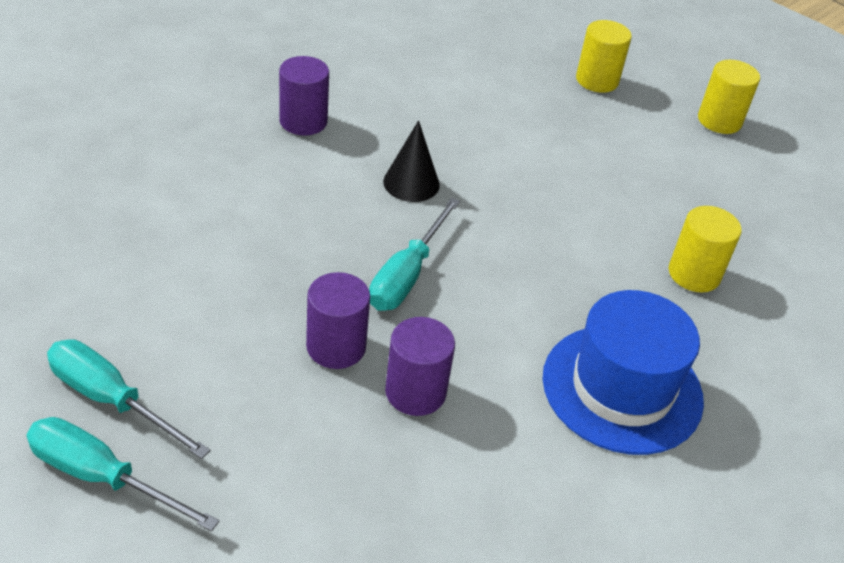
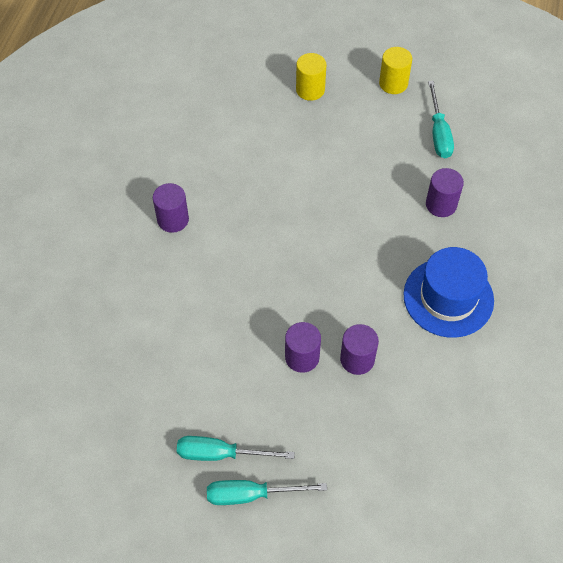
camera: 25 degrees left, 15 degrees up
(407, 275) = (304, 292): turquoise screwdriver -> turquoise screwdriver (438, 133)
(411, 183) = (263, 229): black cone -> none
(694, 274) = (441, 204): yellow cylinder -> purple cylinder

